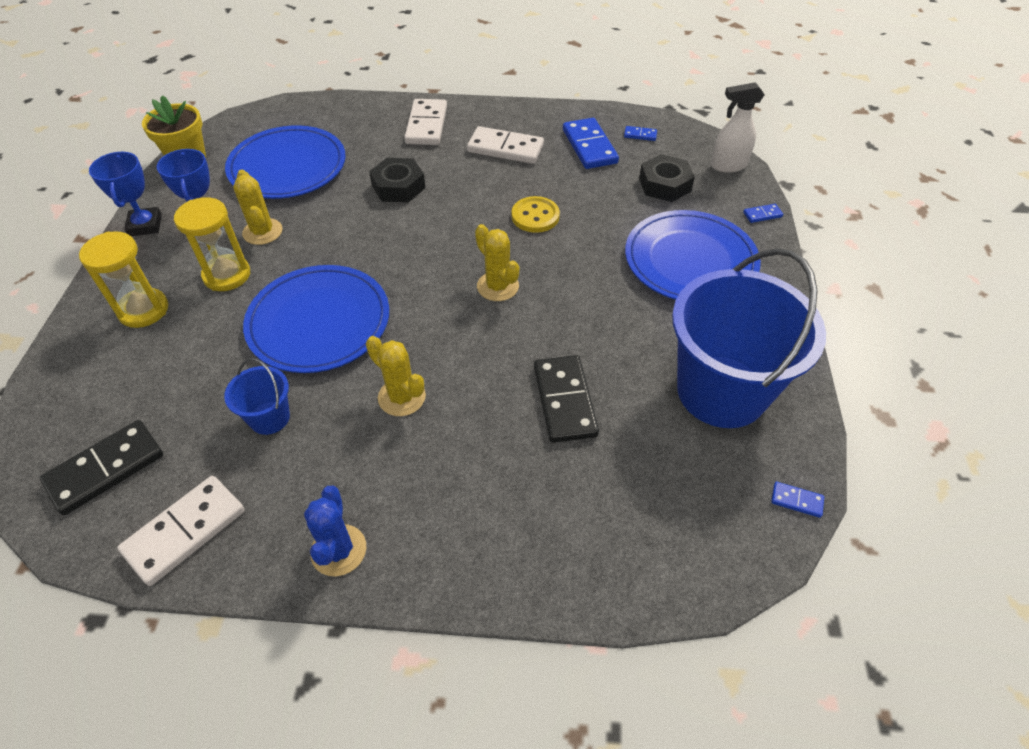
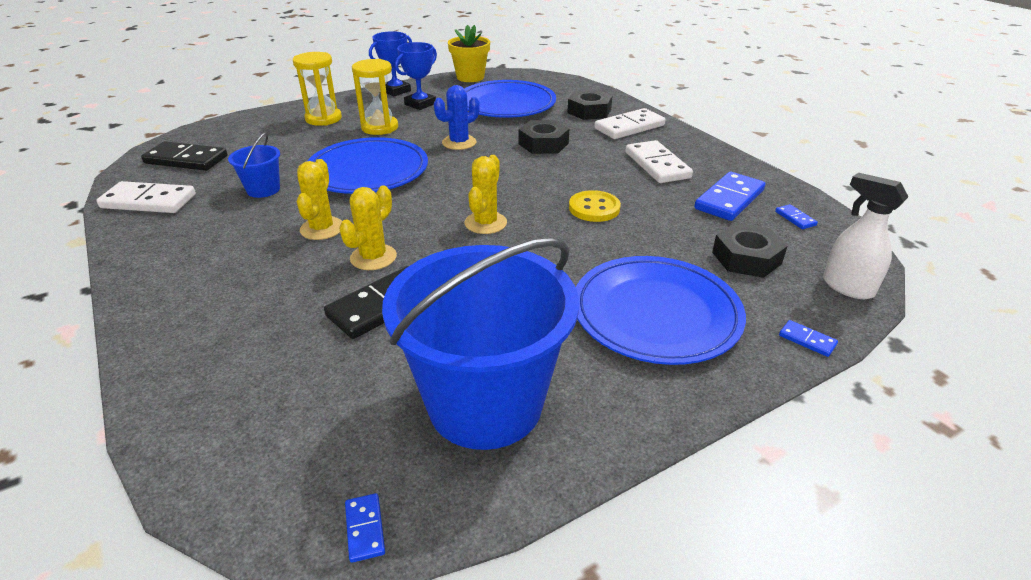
camera: 55 degrees right, 15 degrees down
(262, 232) = (433, 121): yellow cactus -> yellow cactus (373, 257)
(338, 550) = (157, 260): blue cactus -> blue cactus (459, 142)
(369, 128) = (589, 111): none -> black nut

